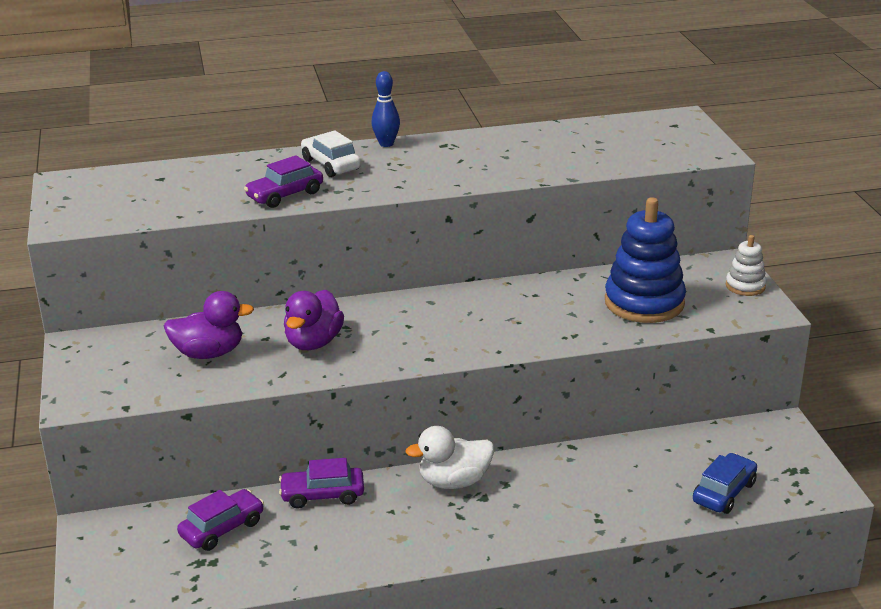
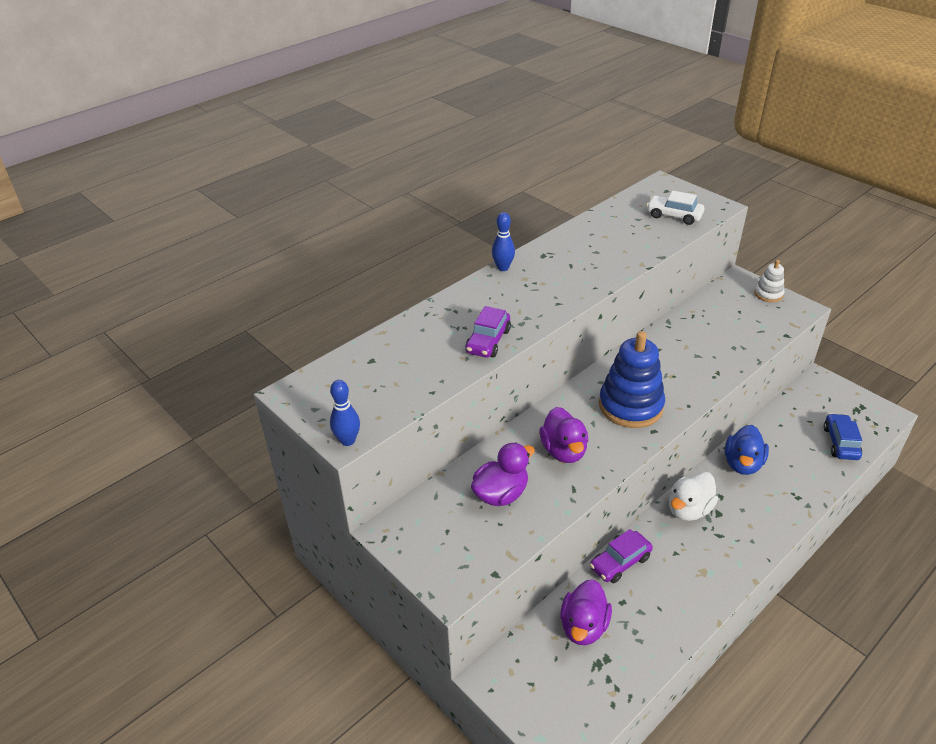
camera: 30 degrees left, 10 degrees up
(61, 226) = (347, 440): none -> blue bowling pin
(222, 528) = (583, 626): purple car -> purple duck
(331, 164) = (487, 300): white car -> white car (674, 216)
(571, 466) = (742, 464): none -> blue duck
(644, 302) = (728, 329): blue stacking toy -> blue stacking toy (630, 406)

